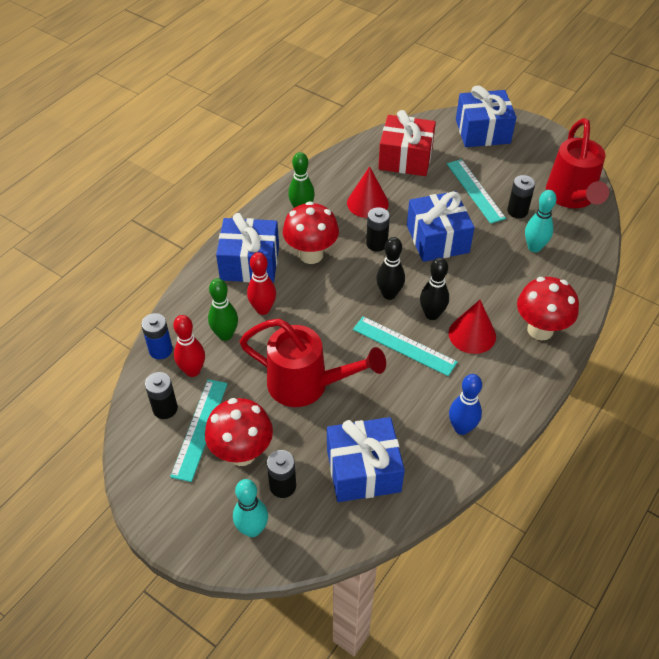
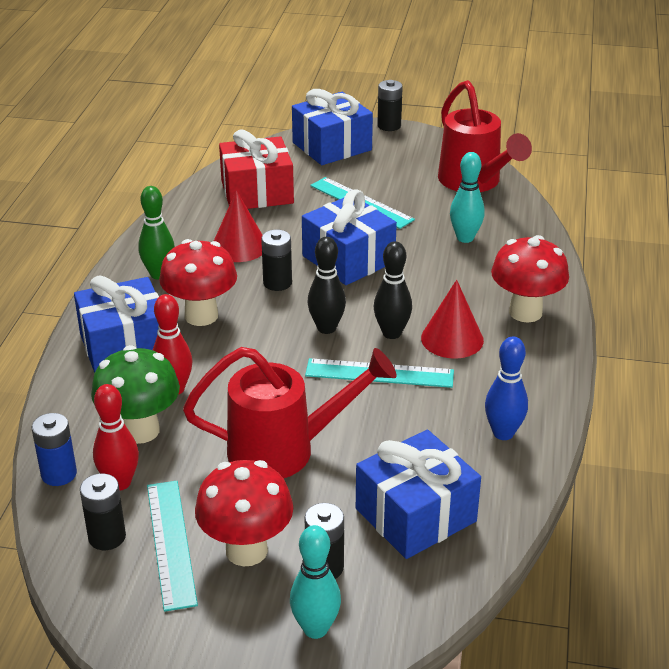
camera: 25 degrees left, 15 degrees down
(225, 335) = (140, 430): green bowling pin -> green mushroom
(517, 211) = (422, 210): black battery -> black battery (389, 126)

